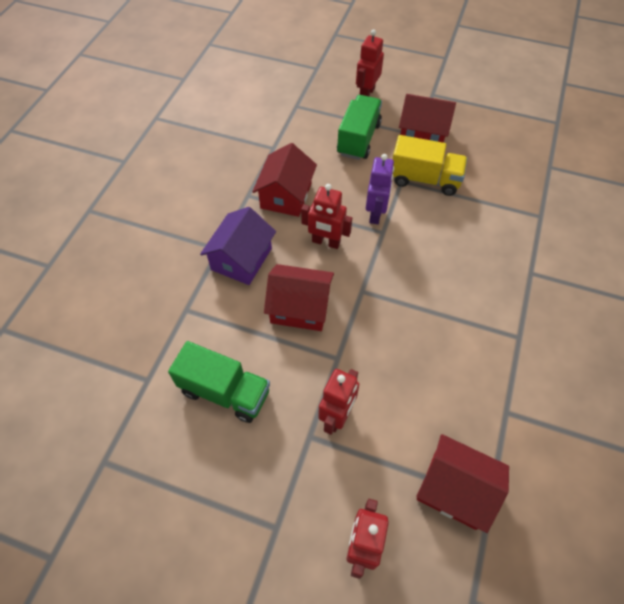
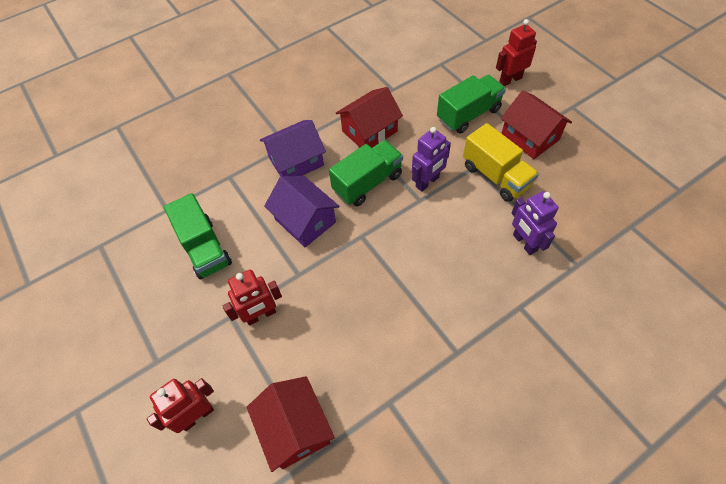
camera: 40 degrees right, 0 degrees up
(300, 307) = (305, 221): red house -> purple house
(326, 242) = (367, 183): red robot -> green truck
(491, 221) = (524, 243): none -> purple robot

